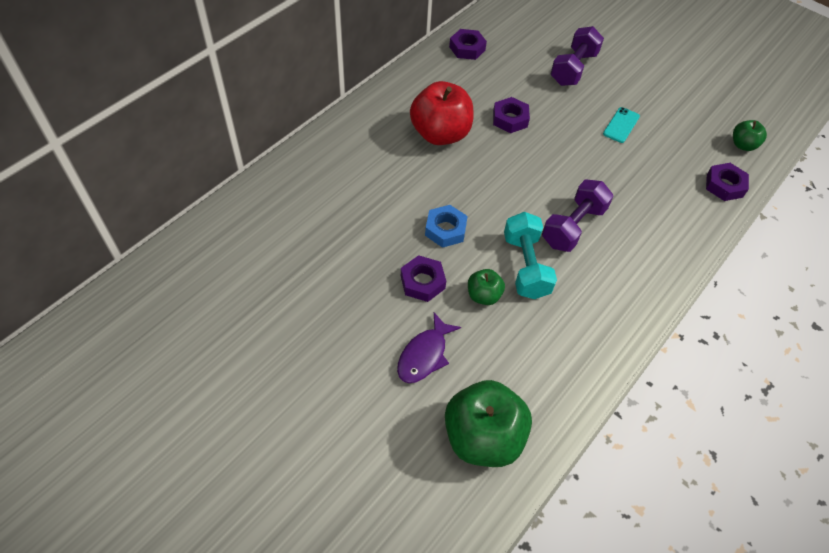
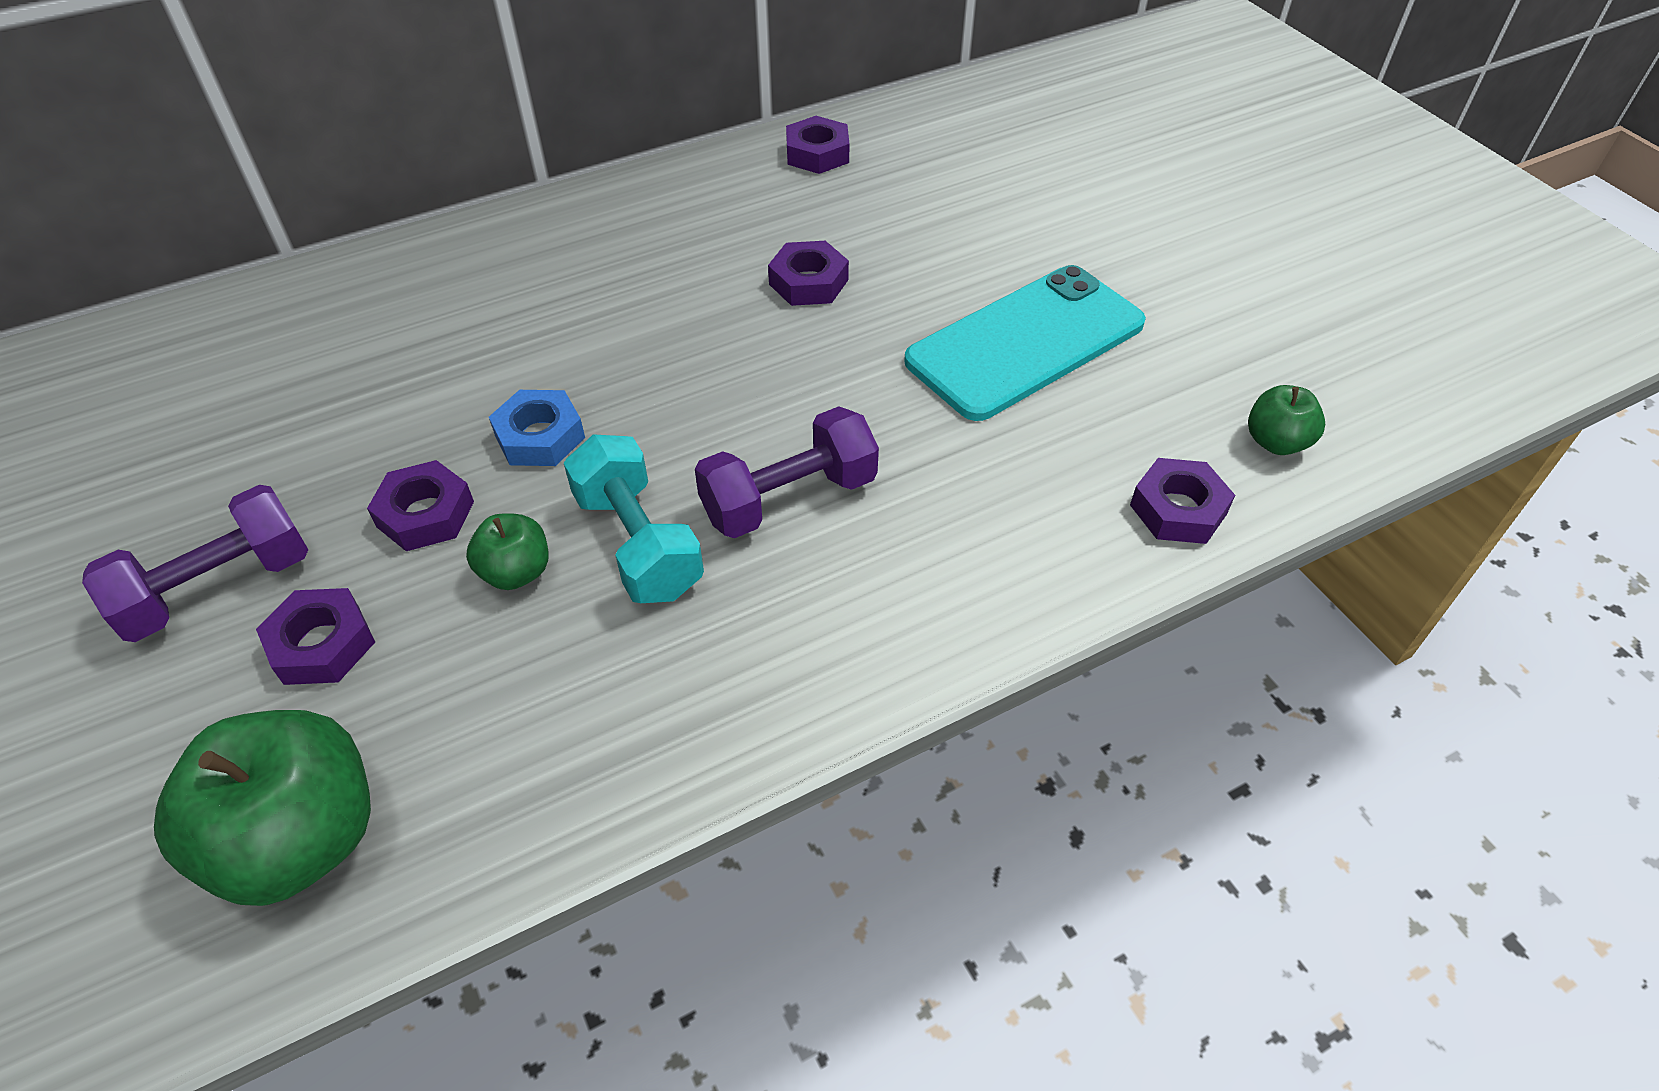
camera: 25 degrees right, 5 degrees down
(424, 355) = (321, 644): purple fish -> purple nut
(440, 134) = (659, 277): red apple -> none
(525, 266) = (638, 543): turquoise dumbbell -> turquoise dumbbell turned 45 degrees counterclockwise
(573, 69) = (998, 226): purple dumbbell -> purple dumbbell (218, 587)
(621, 125) = (1025, 342): turquoise phone -> turquoise phone, size x2.40

